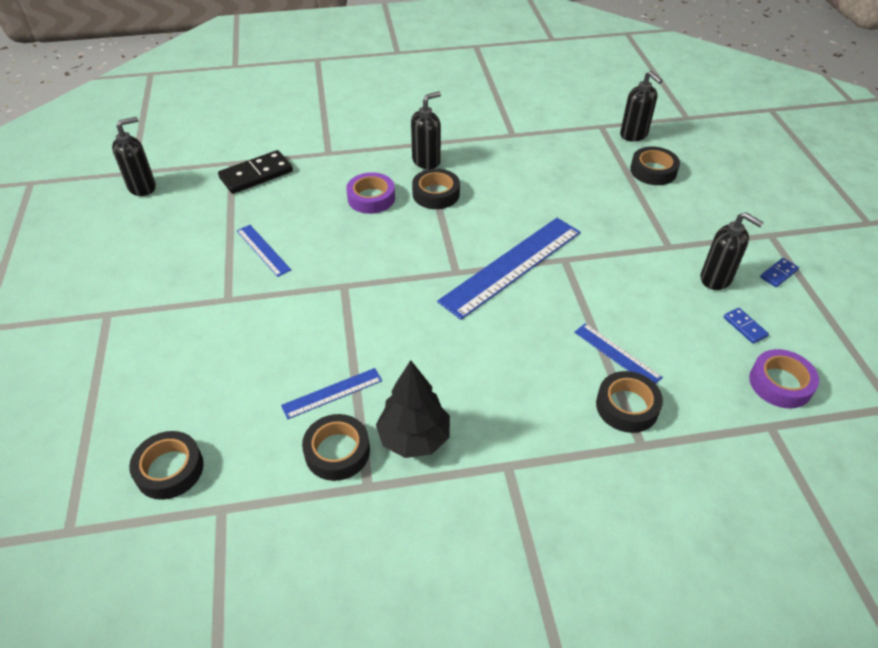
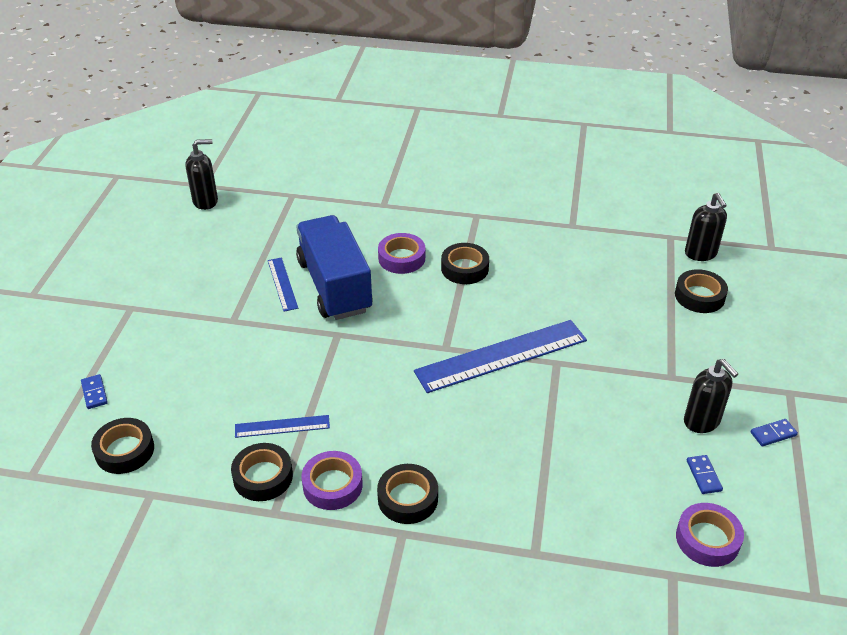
camera: 20 degrees right, 5 degrees down
(105, 416) = (94, 393): none -> blue domino
(256, 175) = (308, 212): black domino -> none
(318, 239) = (334, 286): none -> blue truck
(414, 438) = (332, 485): black tree -> purple tape
(426, 161) = (472, 234): black soap dispenser -> none
(617, 354) = (558, 465): blue ruler -> none
(627, 406) = (540, 515): black tape -> black tape (407, 498)

